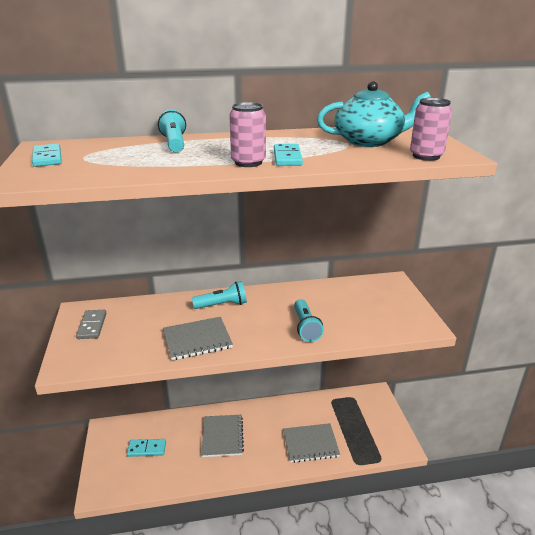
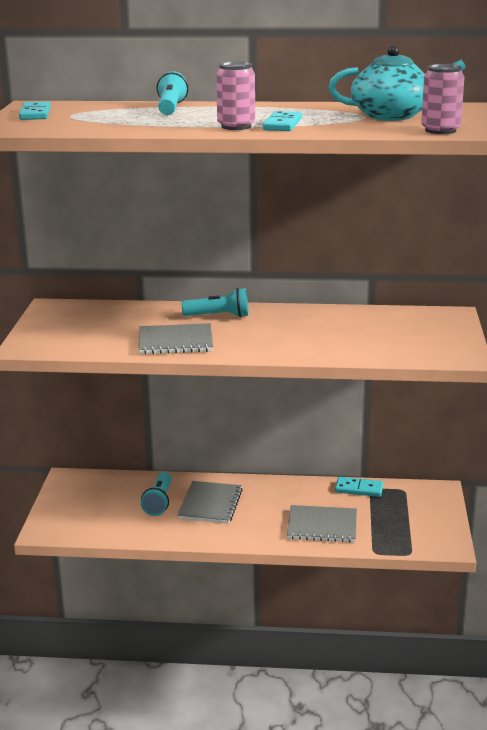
camera: 15 degrees right, 5 degrees down
(92, 326) = (63, 320): grey domino -> none
(146, 449) = (112, 503): turquoise domino -> turquoise domino (359, 489)
(306, 327) = (309, 344): turquoise flashlight -> turquoise flashlight (159, 502)

